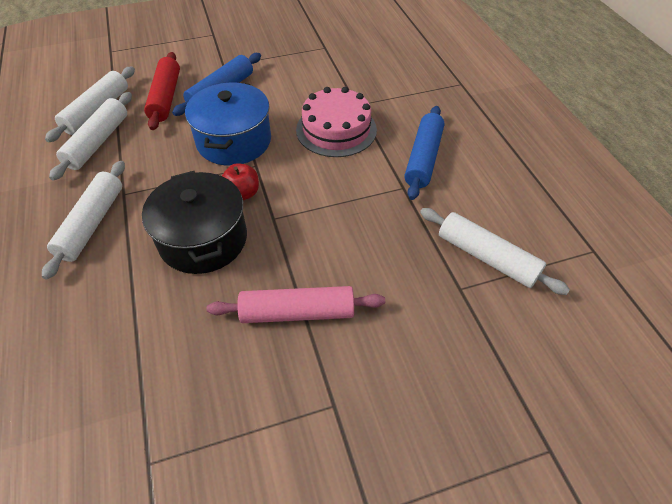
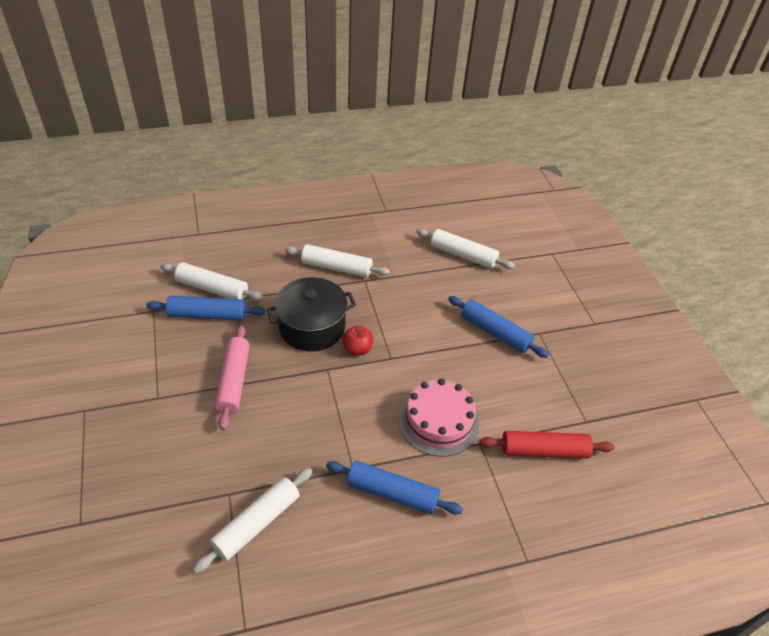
camera: 90 degrees right, 5 degrees down
(98, 142) = (424, 260): white rolling pin -> white rolling pin (212, 289)
(166, 97) = (484, 295): red rolling pin -> red rolling pin (544, 451)
(168, 371) = (207, 315): none -> blue rolling pin
(234, 141) = (423, 343): blue pot -> none

